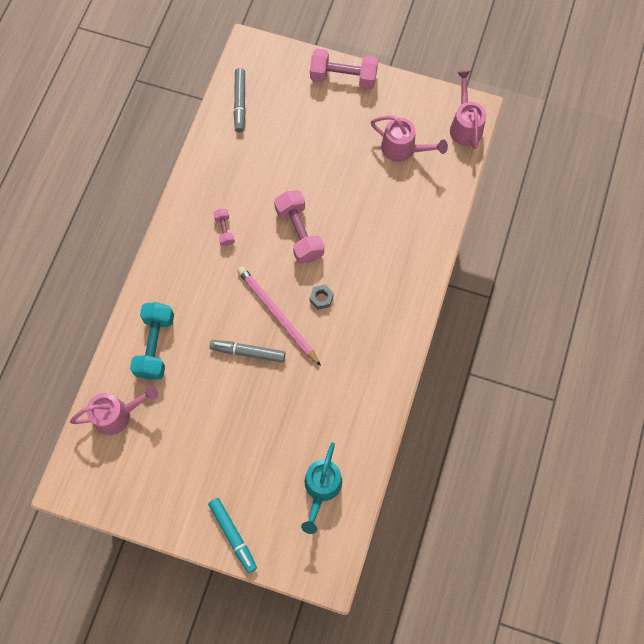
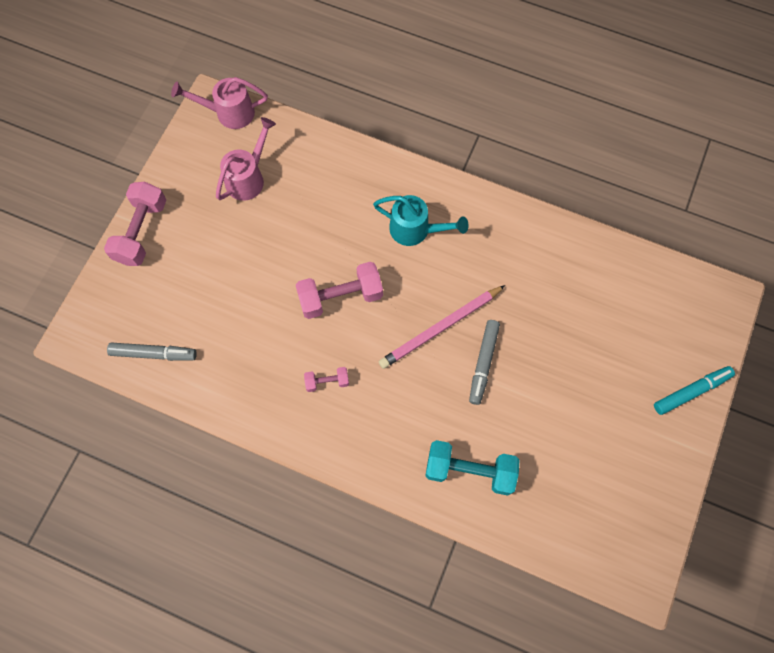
camera: 85 degrees left, 0 degrees up
(117, 415) = (554, 519): pink watering can -> none
(321, 298) = (423, 279): grey nut -> none
(321, 488) = (638, 297): turquoise watering can -> turquoise watering can (415, 230)

